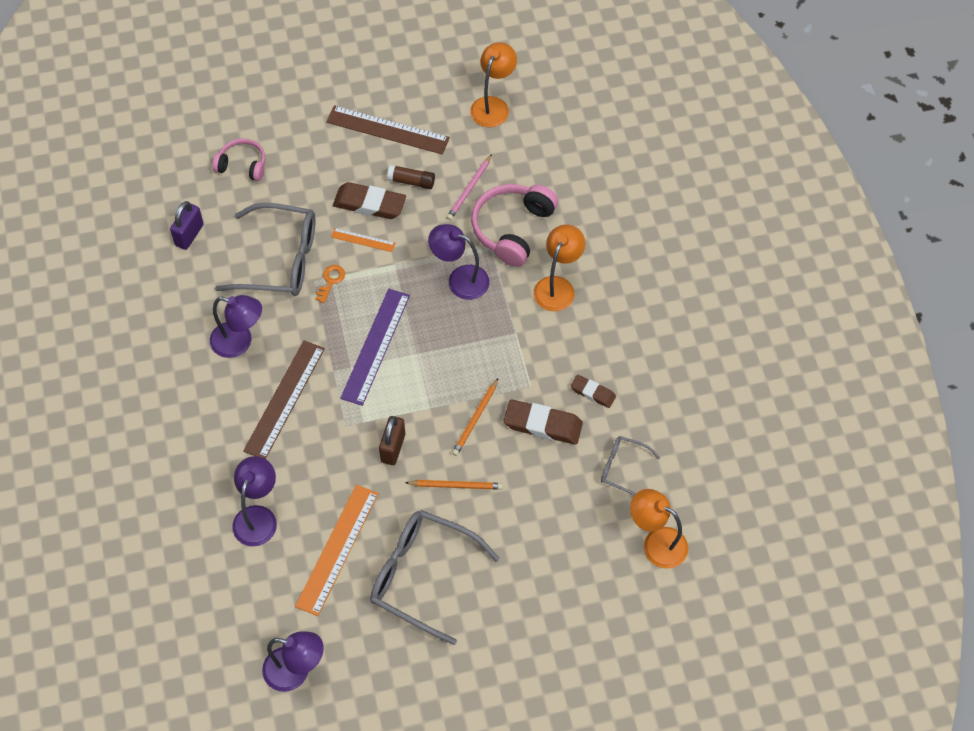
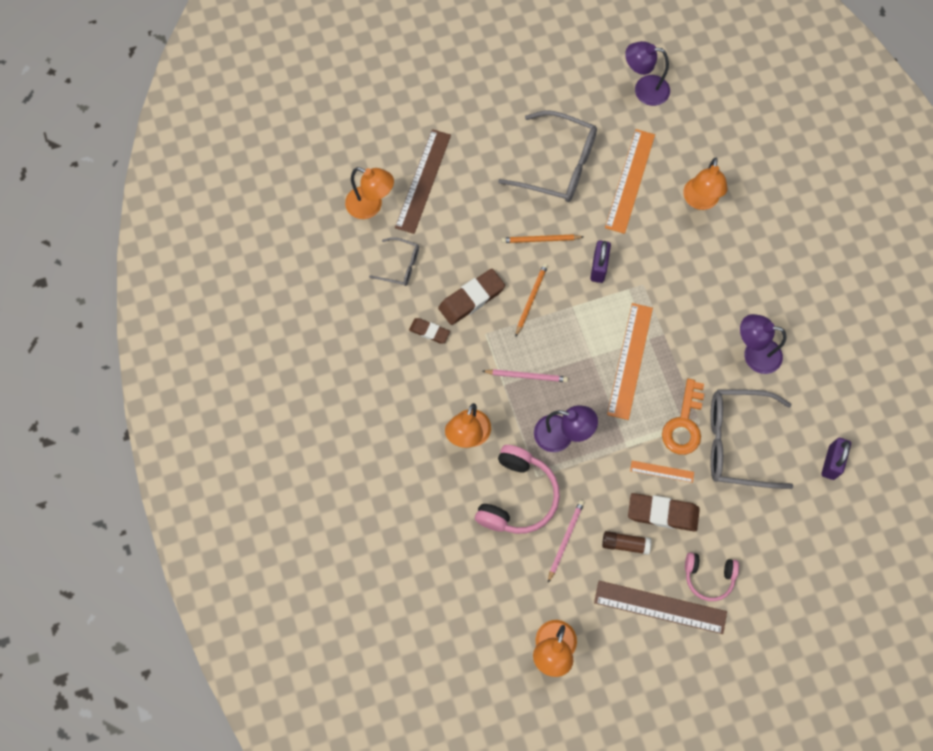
camera: 175 degrees right, 10 degrees up
(242, 165) = (800, 549): pink headphones -> pink headphones (708, 577)
(258, 517) = (700, 201): purple lamp -> orange lamp
(284, 399) = (701, 303): brown ruler -> brown ruler (423, 181)
(331, 281) = (684, 424): orange key -> orange key, size x1.85
(375, 346) = (630, 360): purple ruler -> orange ruler
(393, 448) = (599, 267): brown padlock -> purple padlock
(490, 339) = (526, 376): none -> pink pencil
(543, 424) = (471, 299): brown eraser -> brown eraser turned 45 degrees counterclockwise

